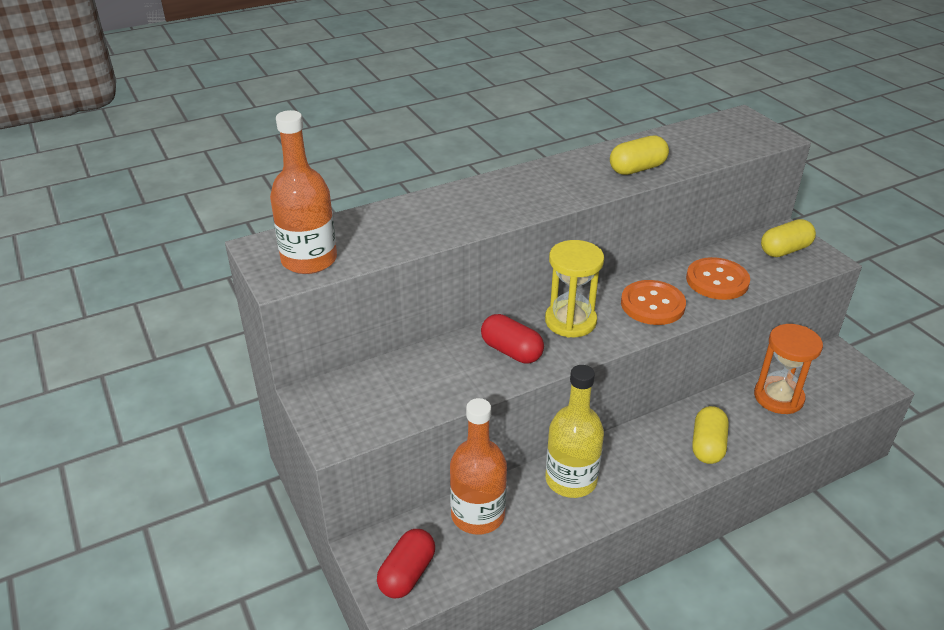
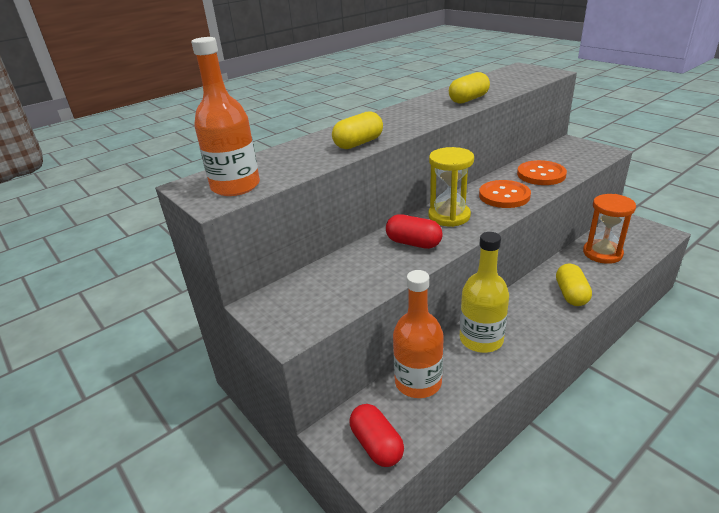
camera: 10 degrees left, 5 degrees down
(407, 574) = (376, 445): red capsule -> red capsule turned 45 degrees counterclockwise
(785, 250) = (575, 151): yellow capsule -> yellow capsule (358, 143)

